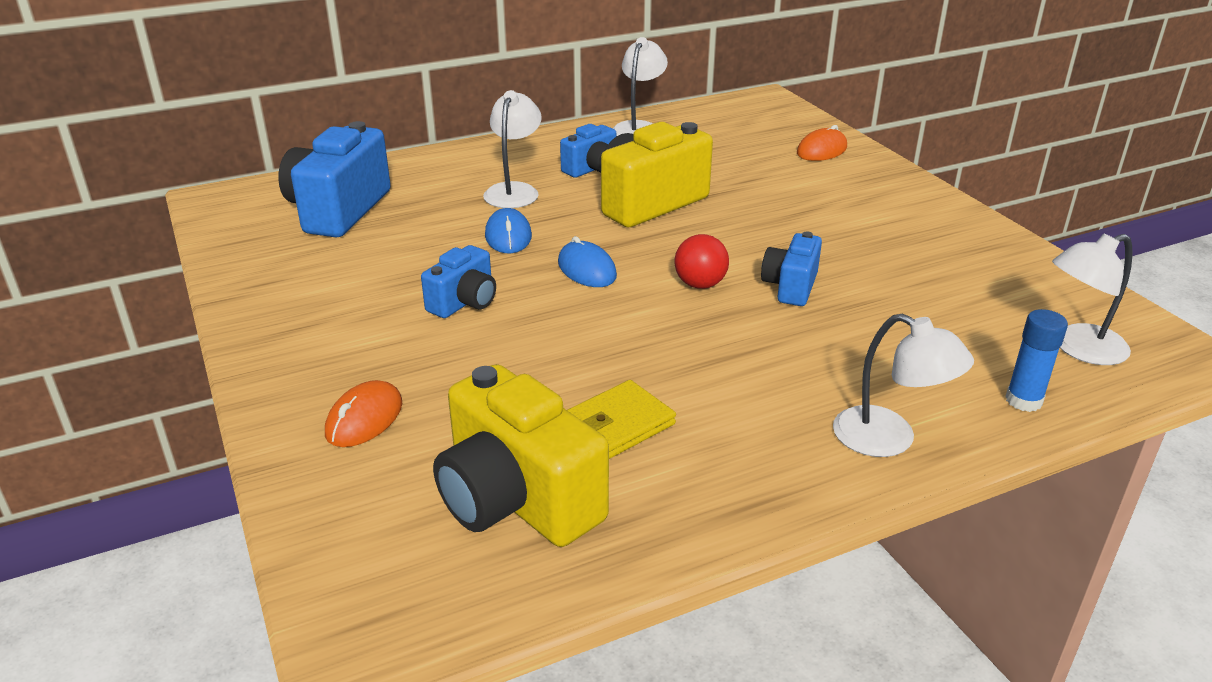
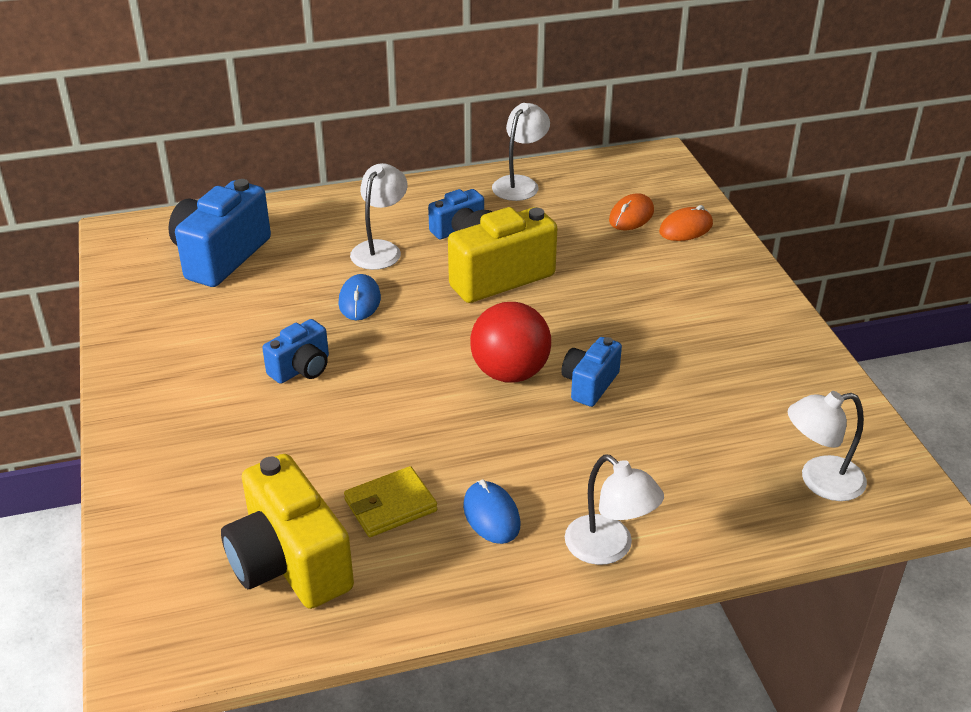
camera: 10 degrees right, 5 degrees up
(364, 419) = (192, 474): orange mouse -> orange mouse (631, 216)
(586, 269) = (416, 345): blue mouse -> blue mouse (491, 515)
(700, 284) = (510, 373): red ball -> red ball, size x1.66
(1023, 401) = (742, 527): blue glue stick -> none

